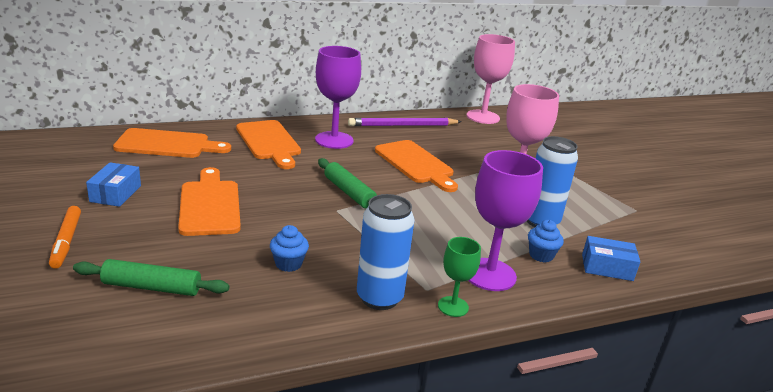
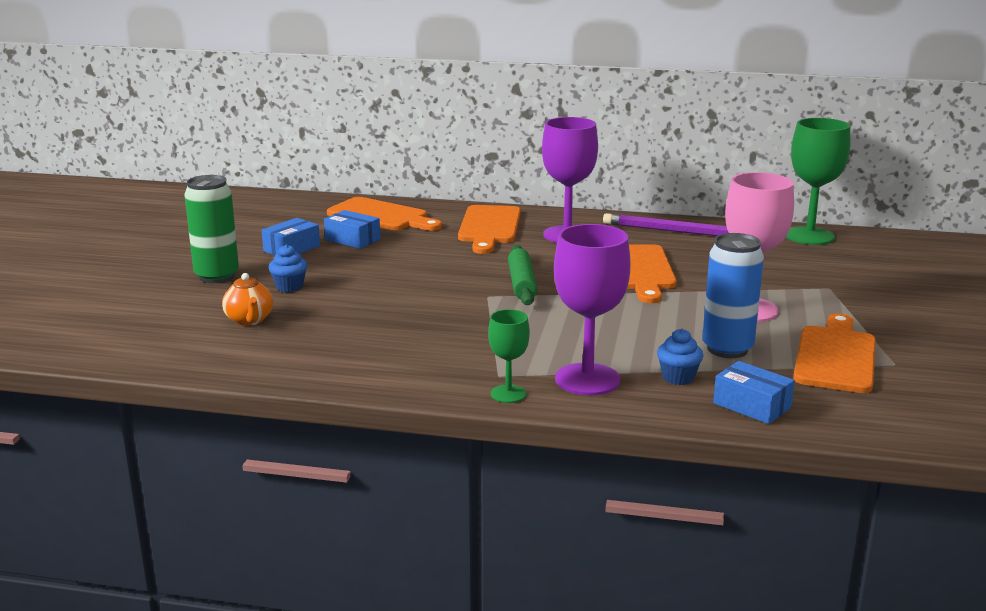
camera: 35 degrees right, 5 degrees down
(66, 241) = (217, 276): orange marker -> green can
(152, 287) = (249, 320): green rolling pin -> orange teapot
(165, 173) = (352, 239): none -> blue box
(209, 205) = (365, 271): orange cutting board -> orange cutting board (835, 356)
(288, 264) = (385, 328): blue cupcake -> blue cupcake (289, 287)
(379, 298) = (441, 371): blue can -> none
(483, 117) = (809, 236): pink goblet -> green goblet

